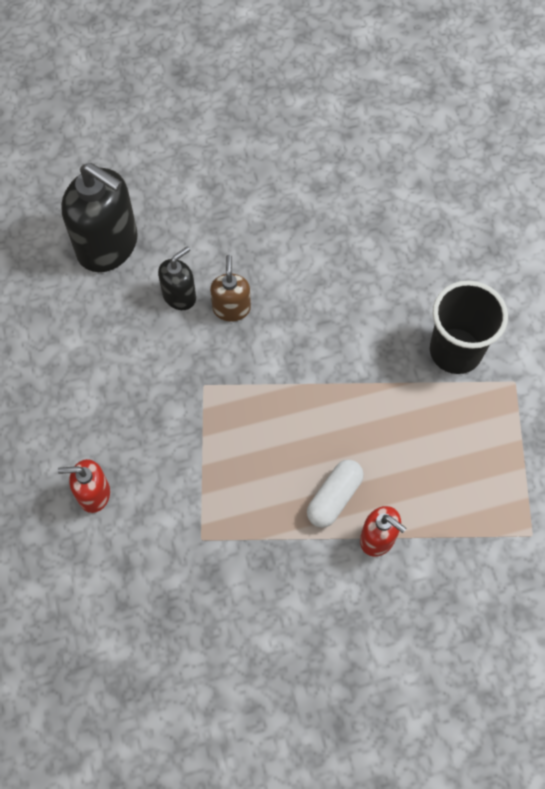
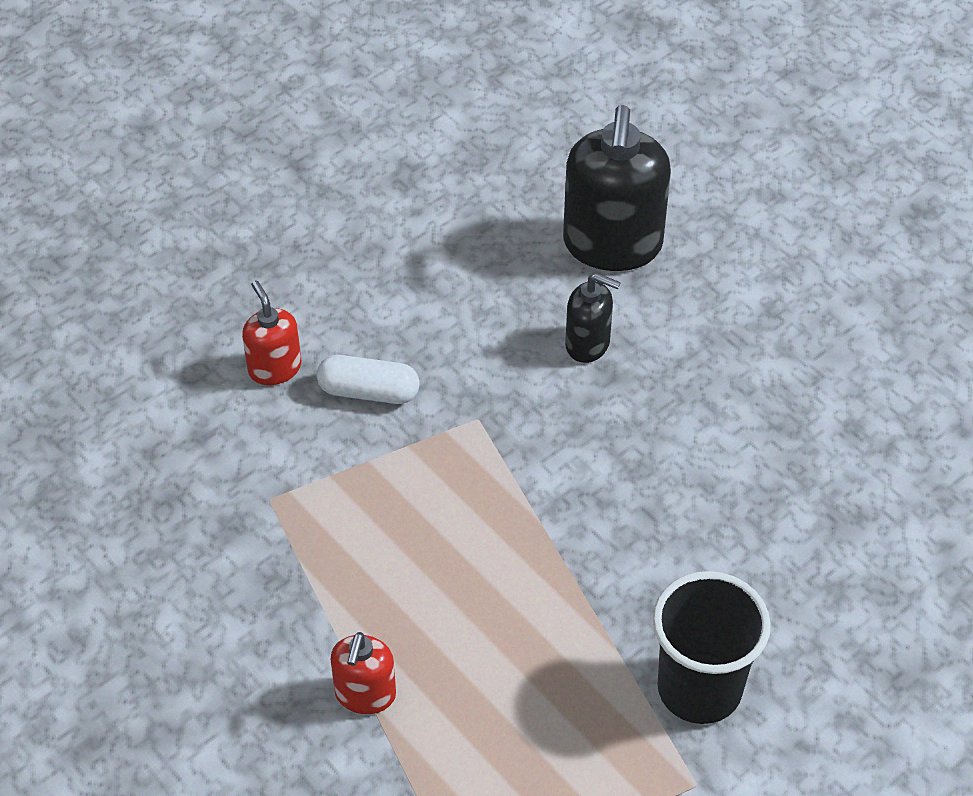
camera: 65 degrees right, 15 degrees down
(231, 308) = (604, 405): brown soap dispenser -> none
(334, 497) = (398, 621): white capsule -> white capsule (369, 391)

